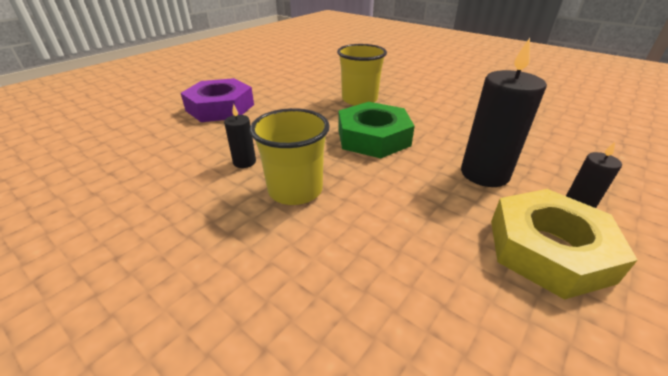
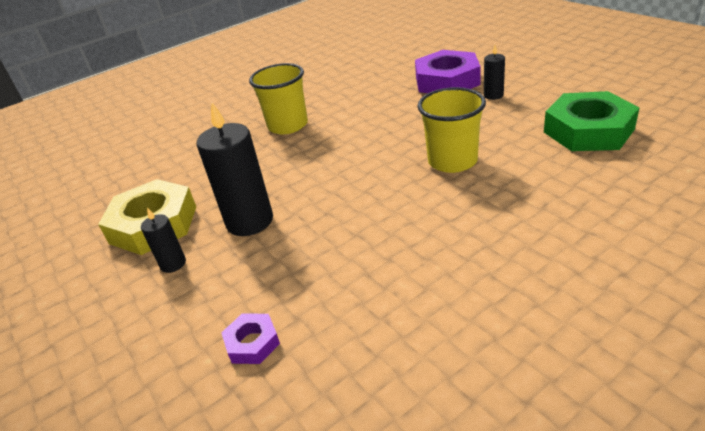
camera: 110 degrees right, 0 degrees up
(244, 162) = (336, 103): black candle -> black candle (493, 95)
(373, 137) = (349, 164): green nut -> green nut (588, 130)
(588, 143) = (252, 343): none -> purple nut

